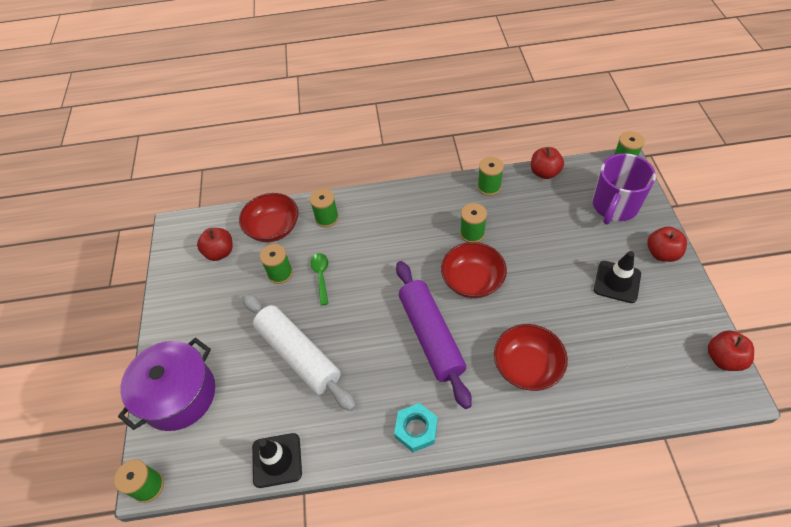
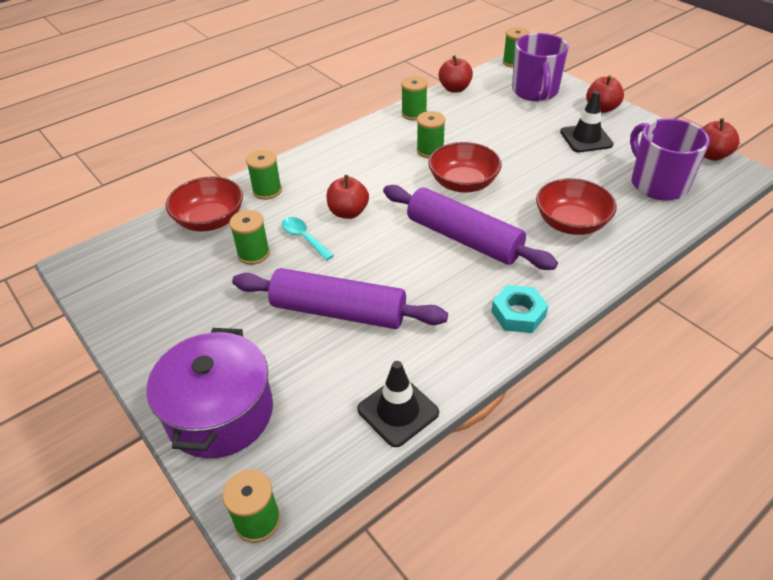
camera: 35 degrees left, 10 degrees down
(220, 252) = (159, 264): red apple -> red apple (348, 212)
(298, 355) = (338, 311): white rolling pin -> purple rolling pin
(321, 276) = (304, 238): green spoon -> turquoise spoon
(640, 365) = (657, 184): none -> purple mug

